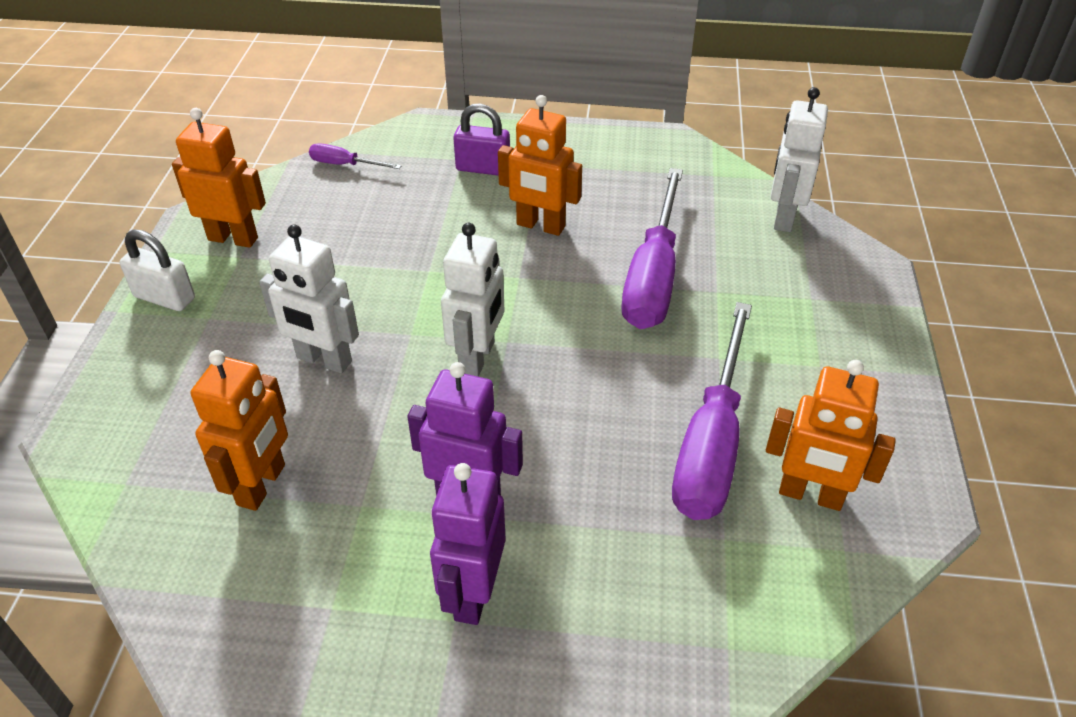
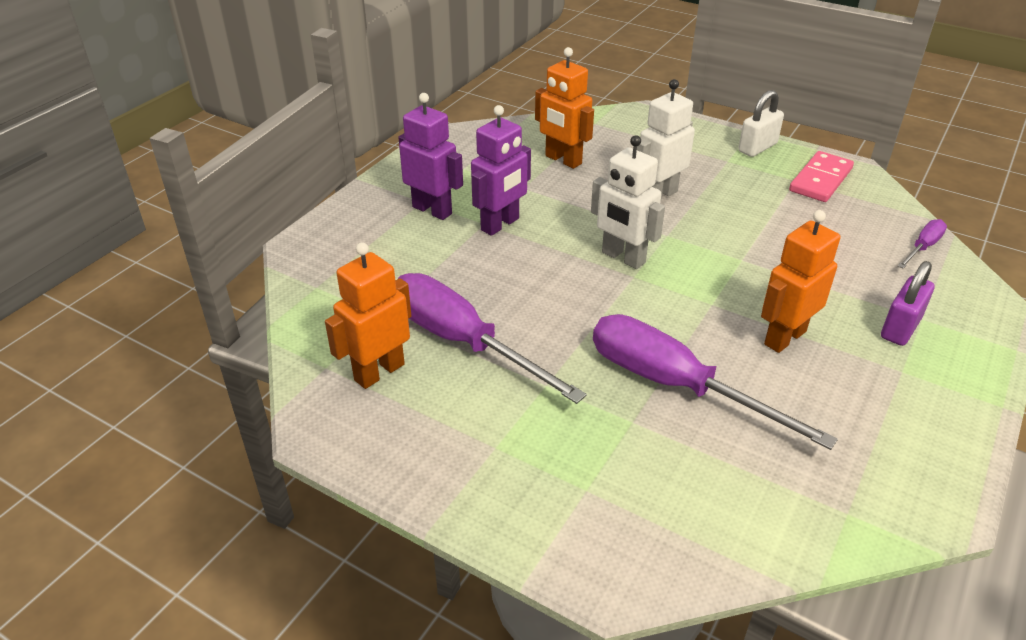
camera: 115 degrees right, 5 degrees down
(233, 238) = (820, 180): orange robot -> pink domino
(783, 217) = (735, 539): white robot -> none

